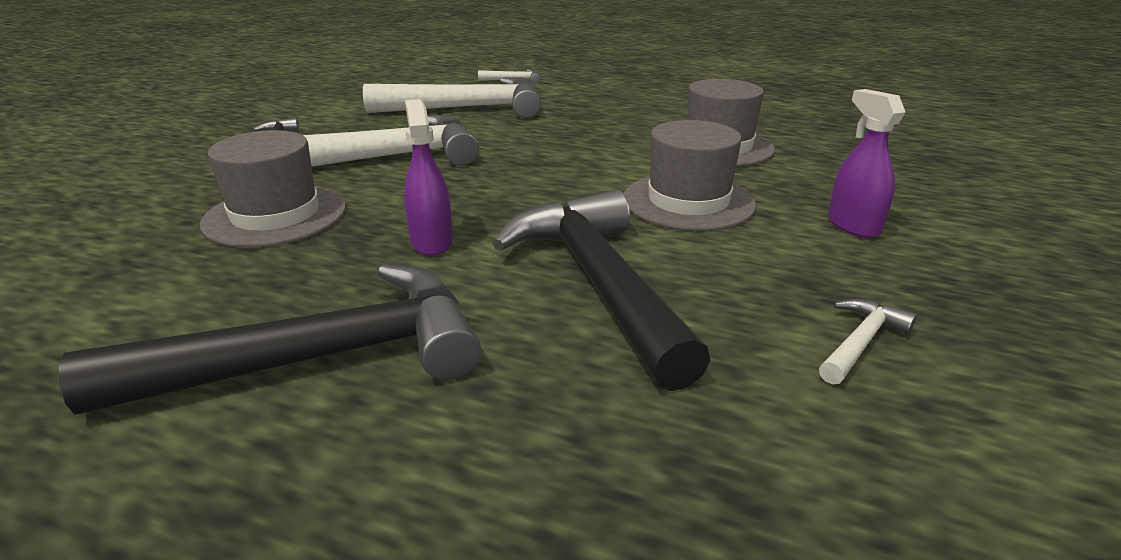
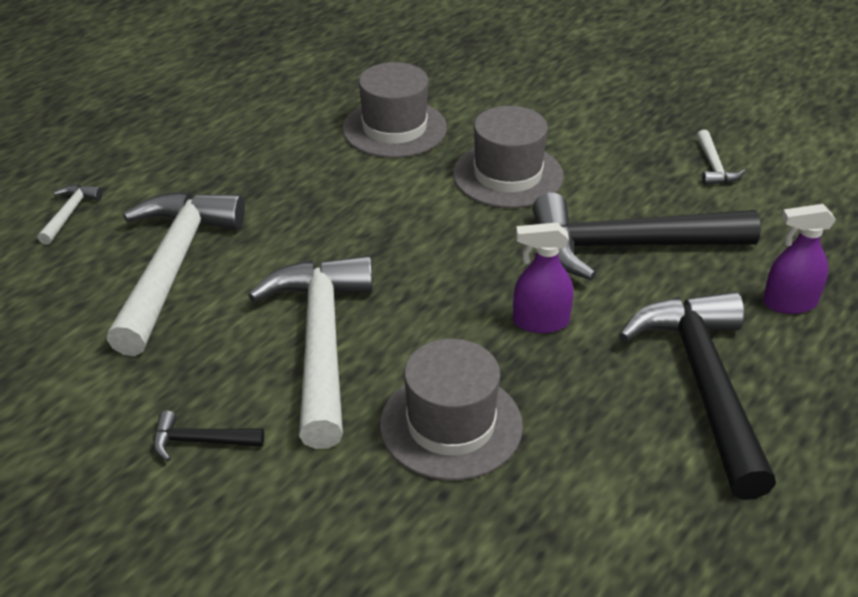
camera: 75 degrees left, 10 degrees up
(853, 225) = (572, 118): purple spray bottle -> purple spray bottle (789, 303)
(860, 342) = (713, 167): white hammer -> white hammer turned 150 degrees counterclockwise

